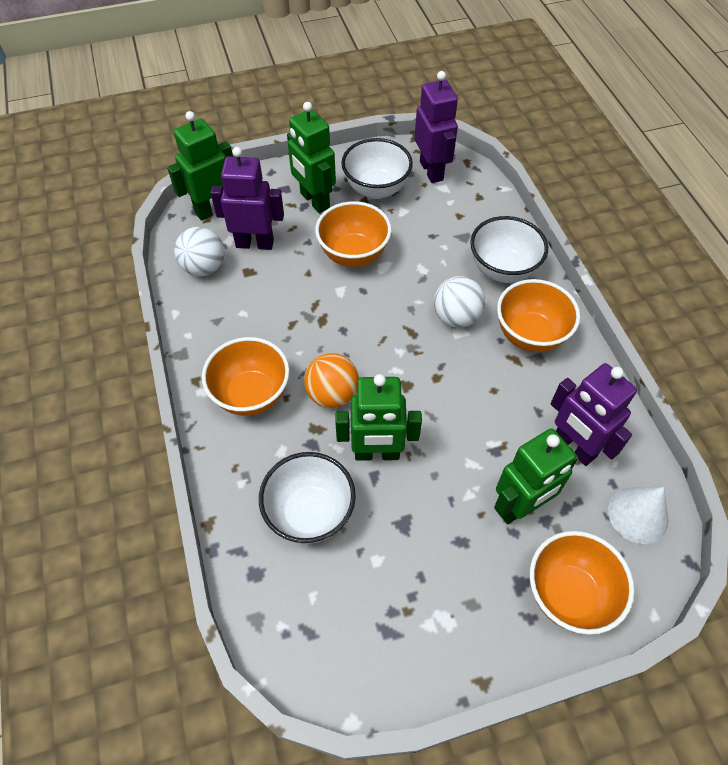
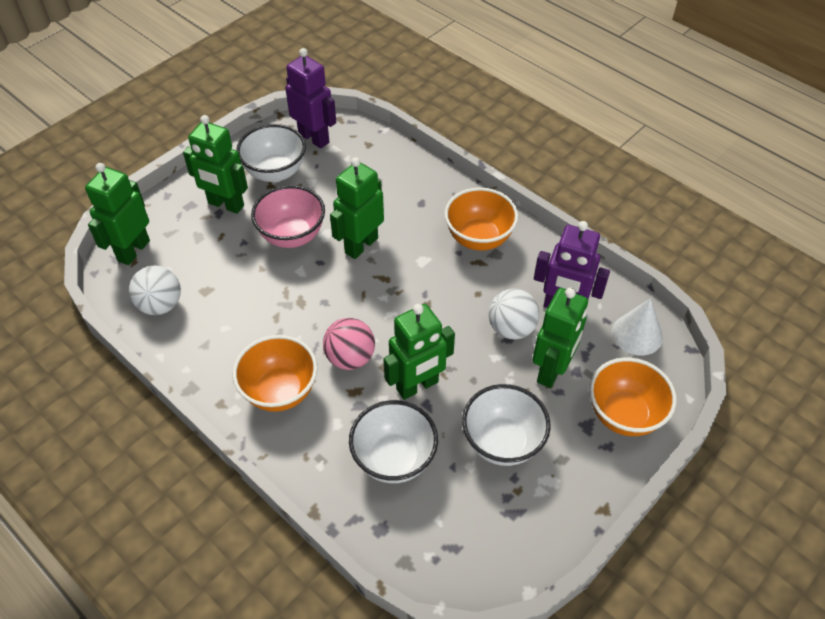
camera: 30 degrees left, 5 degrees down
(255, 243) = (195, 264): purple robot -> none
(332, 394) = (350, 358): orange ball -> pink ball
(353, 255) = (292, 236): orange bowl -> pink bowl
(410, 291) = (361, 245): none -> green robot
(456, 317) = (412, 250): white ball -> white ball (511, 328)
(502, 270) = (425, 196): white bowl -> white bowl (502, 442)

